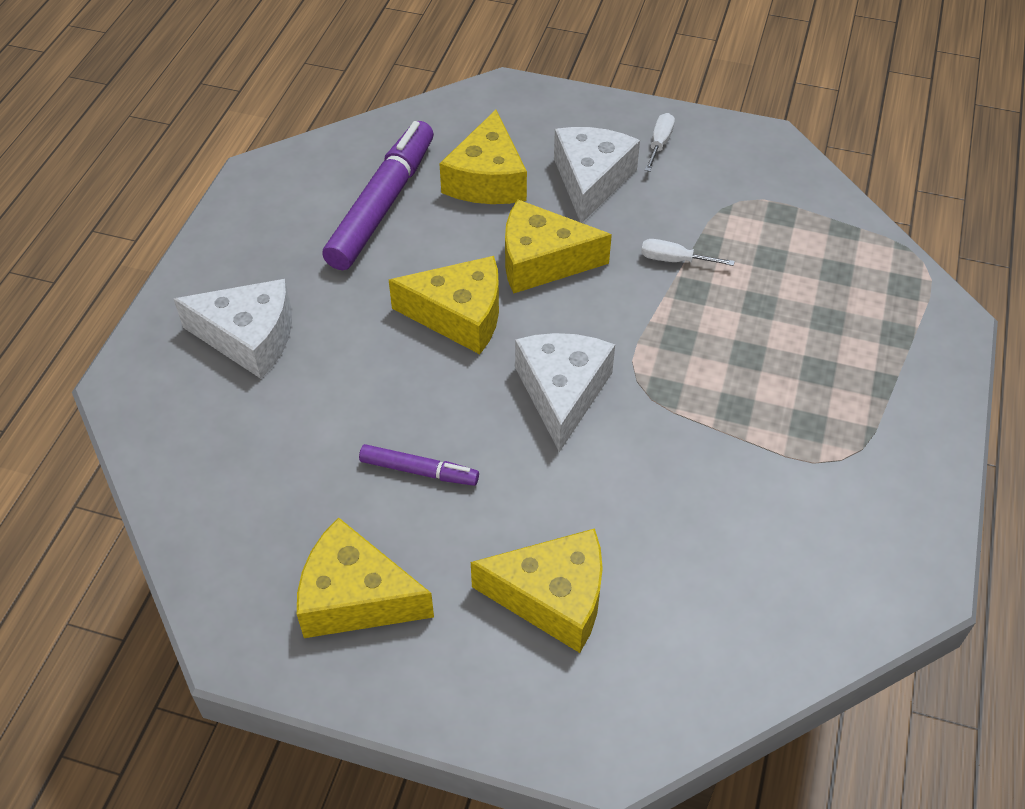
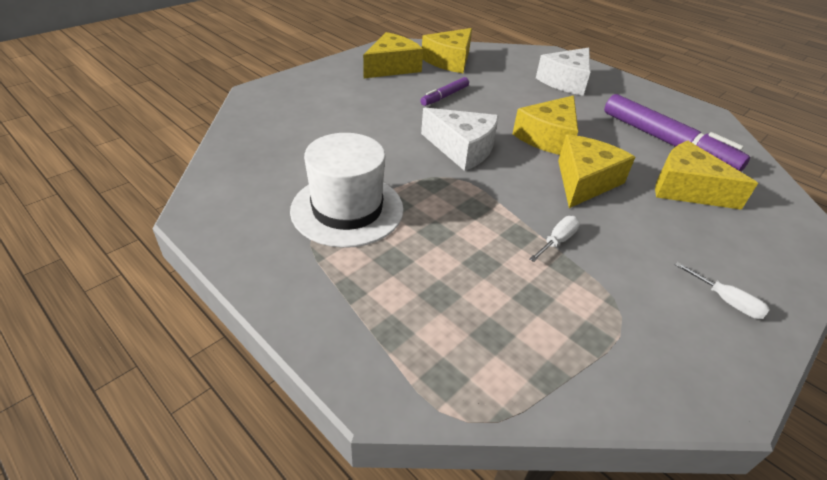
camera: 115 degrees right, 10 degrees down
(553, 597) = (340, 104): yellow cheese -> yellow cheese (450, 61)
(591, 180) = (675, 237): white cheese -> none
(782, 447) = (347, 209): none -> white hat

